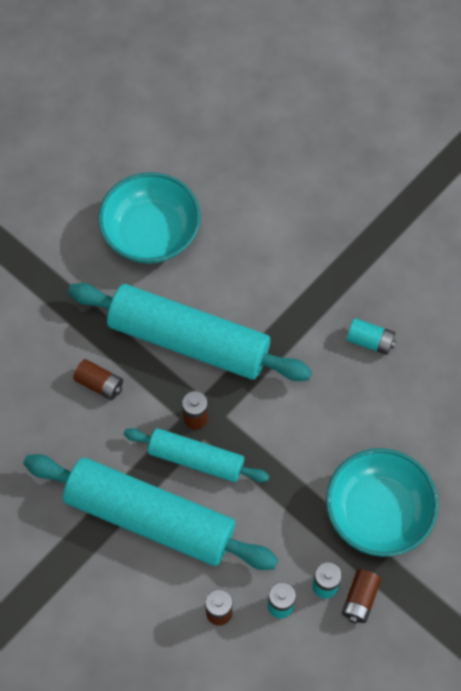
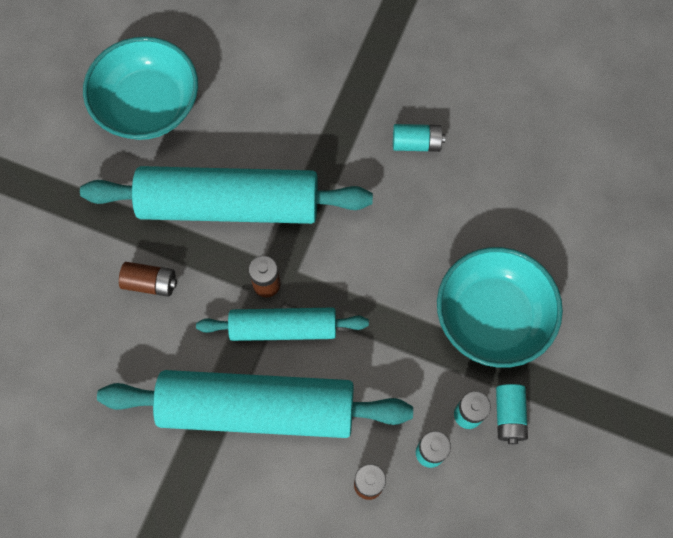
camera: 20 degrees left, 5 degrees up
(360, 599) = (509, 415): brown battery -> turquoise battery

